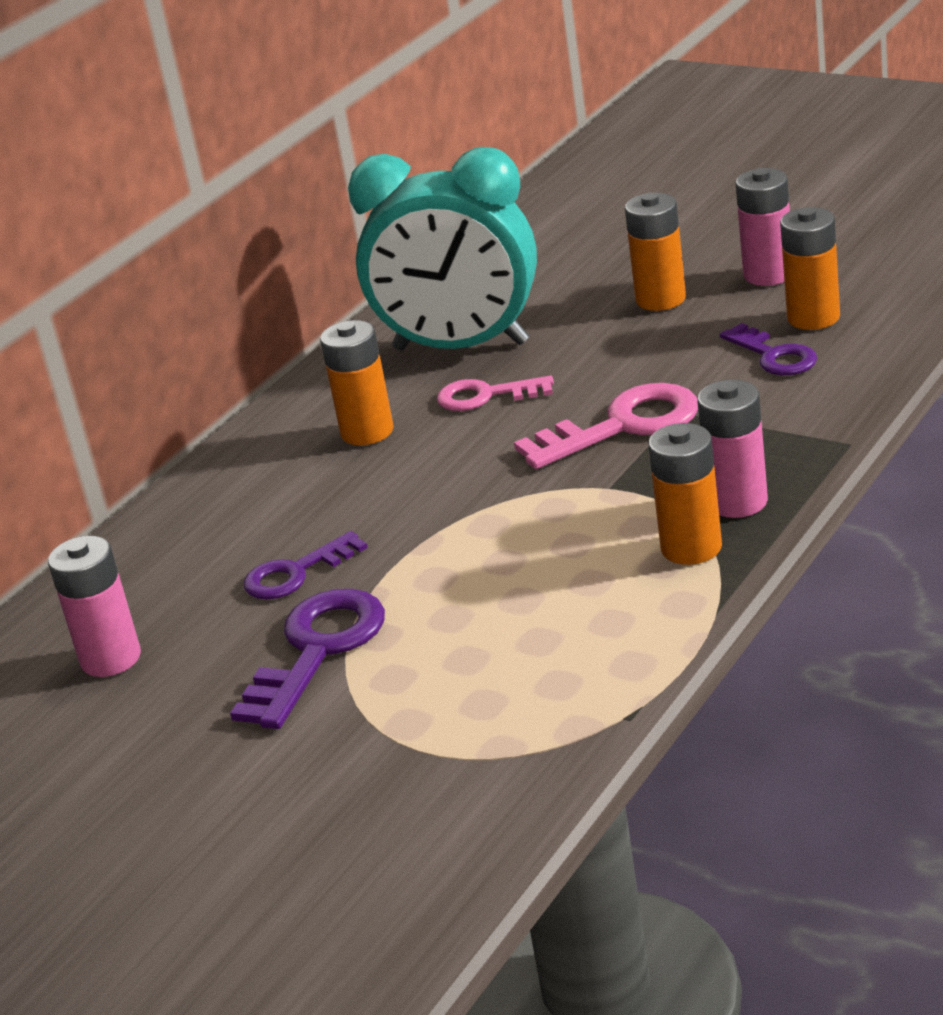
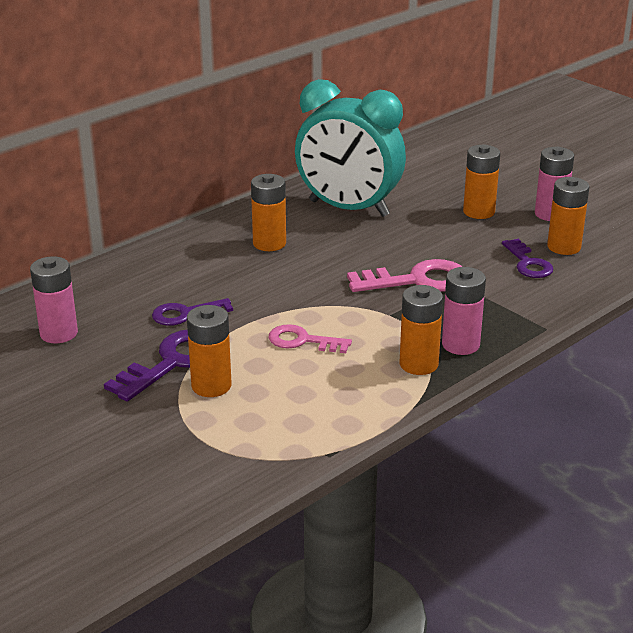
camera: 10 degrees right, 0 degrees up
(396, 668) = (211, 386): none -> orange battery
(485, 396) = (347, 241): pink key -> pink key (302, 341)

